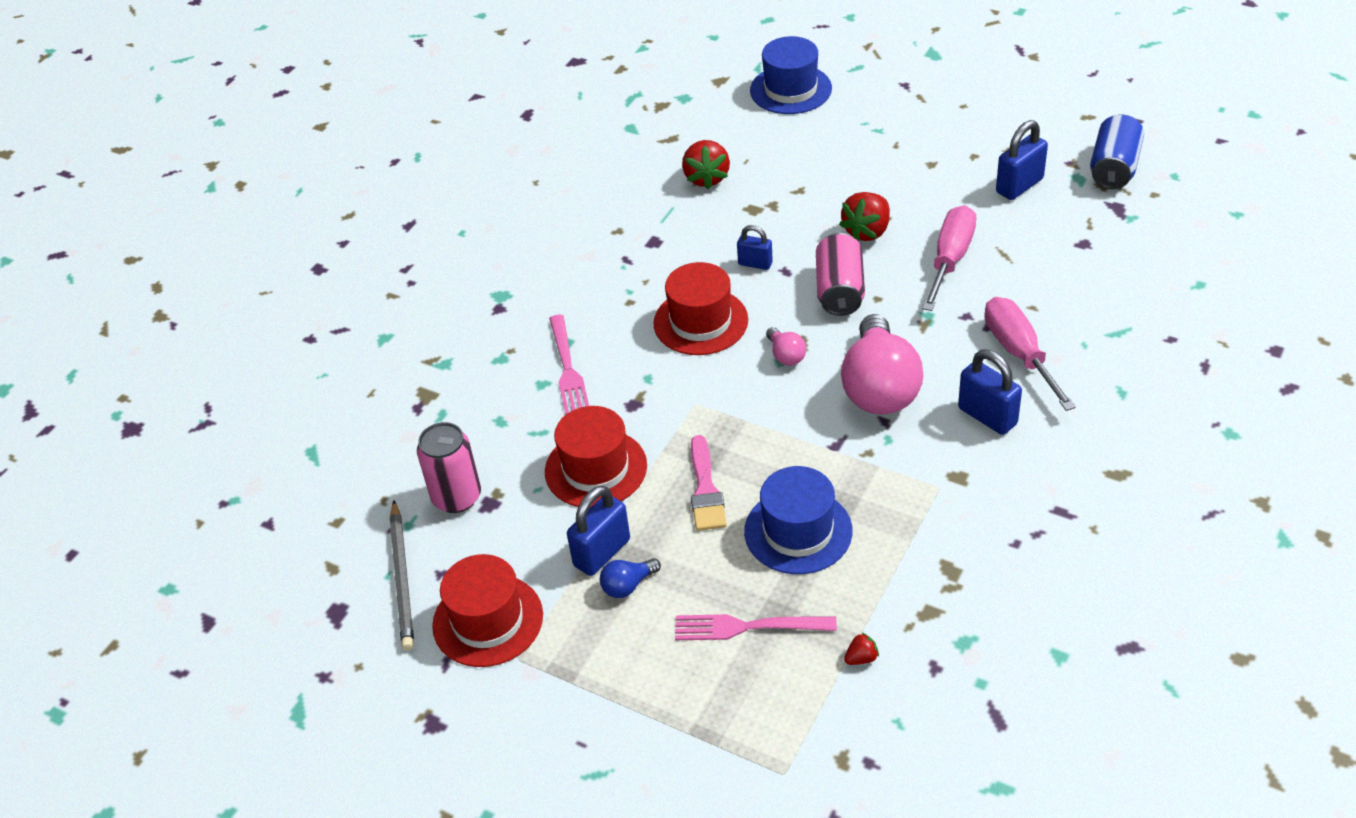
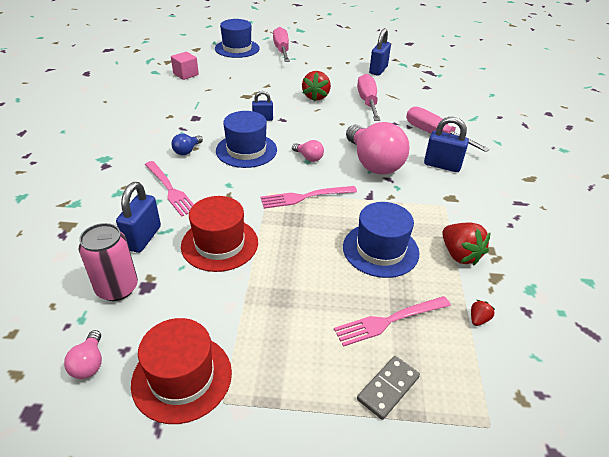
camera: 30 degrees left, 5 degrees down
(402, 577) = (89, 363): grey pencil -> pink light bulb
(602, 552) = (252, 298): blue padlock -> blue padlock (143, 238)
(627, 585) = (285, 316): blue light bulb -> blue light bulb (187, 151)
(677, 142) = (186, 74): none -> pink cube
(697, 700) = (388, 388): none -> grey domino
(700, 321) = (246, 150): red hat -> blue hat
(705, 490) = (304, 239): pink brush -> none
(706, 178) = (211, 87): red strawberry -> red strawberry (459, 255)
(742, 424) = (305, 197): none -> pink fork
(839, 290) = (319, 123): pink can -> none
(869, 105) = (281, 50): none -> pink screwdriver
(1114, 168) = (415, 59): blue can -> none

